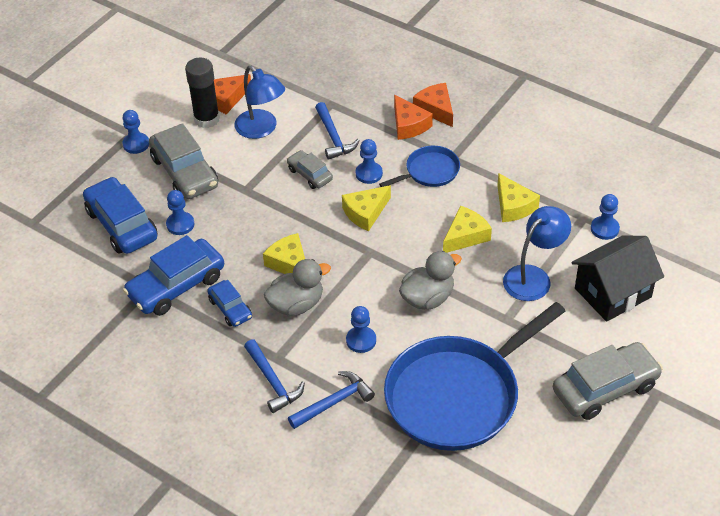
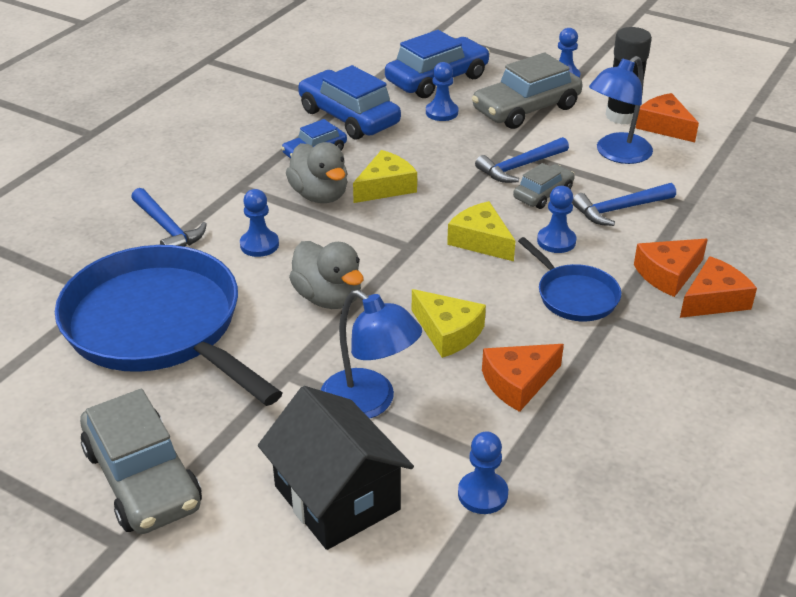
camera: 85 degrees right, 10 degrees down
(273, 382) = (205, 186): blue hammer -> blue hammer (519, 167)
(513, 206) = (518, 383): yellow cheese -> orange cheese

